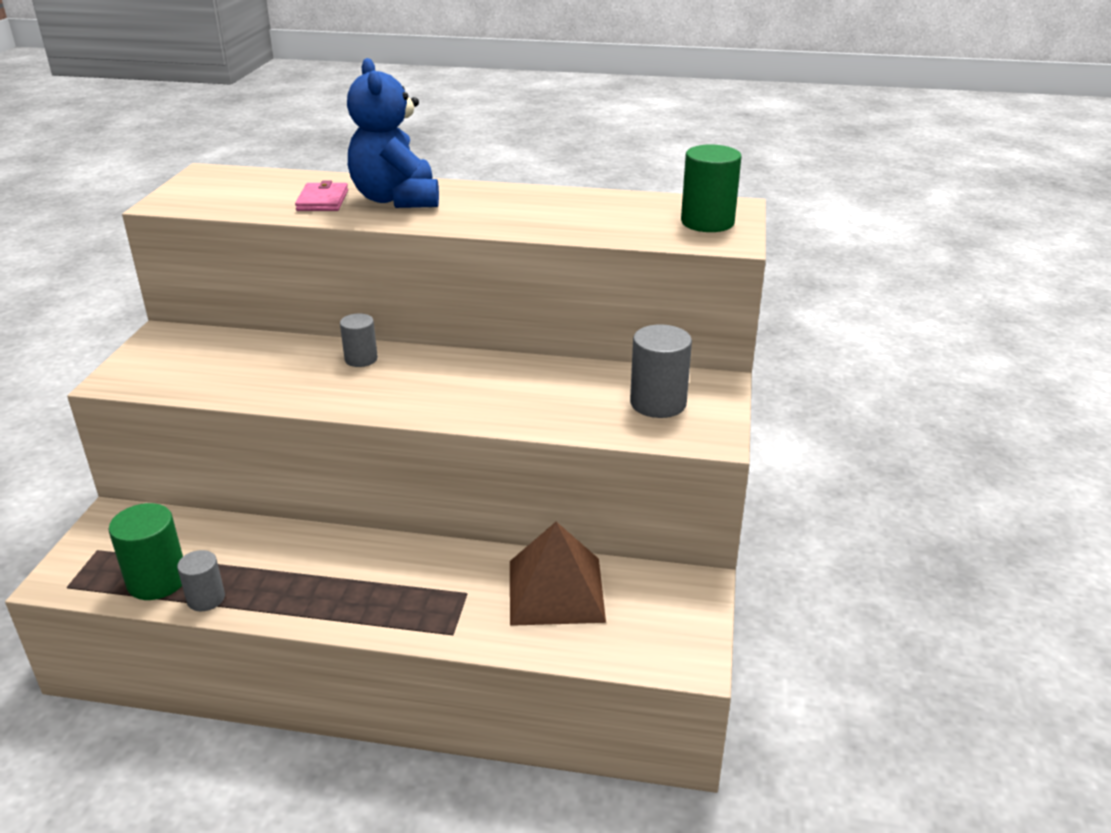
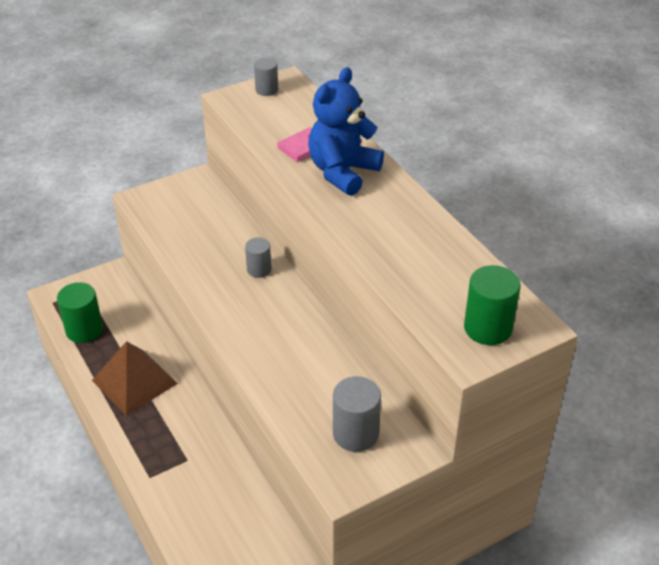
camera: 50 degrees right, 10 degrees up
(206, 599) = (88, 358): grey cylinder -> grey cylinder (266, 90)
(555, 590) = (226, 499): brown pyramid -> brown pyramid (134, 381)

